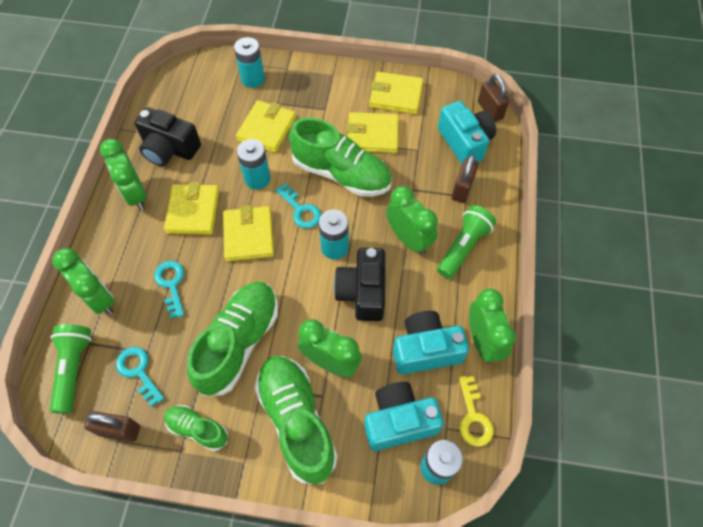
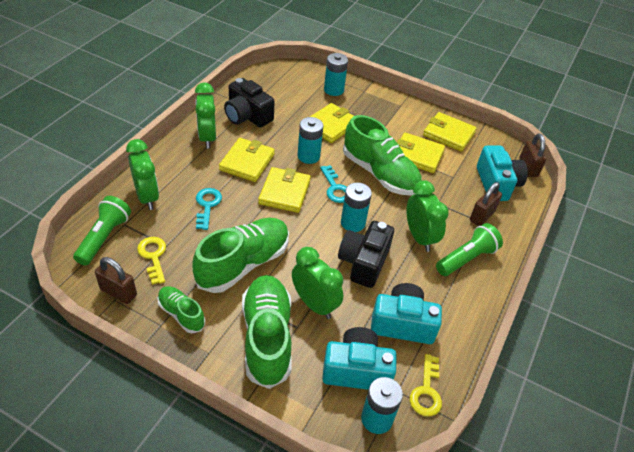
camera: 15 degrees right, 15 degrees down
(138, 371) = (153, 256): turquoise key -> yellow key
(482, 341) = (457, 335): green clock -> none

